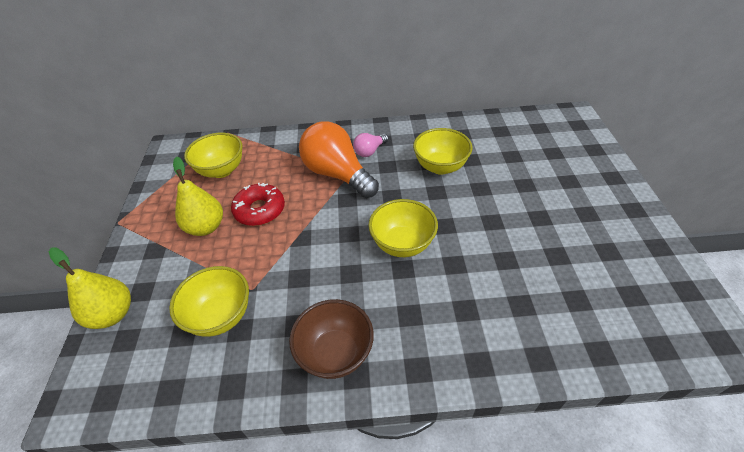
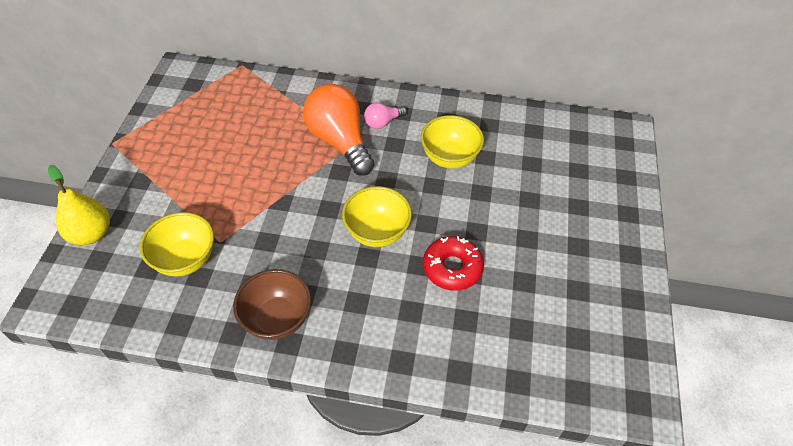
camera: 10 degrees right, 5 degrees up
(206, 227) = (194, 168): yellow pear -> none
(221, 170) = (224, 109): yellow bowl -> none
(260, 210) = (250, 163): red donut -> red donut (452, 268)

